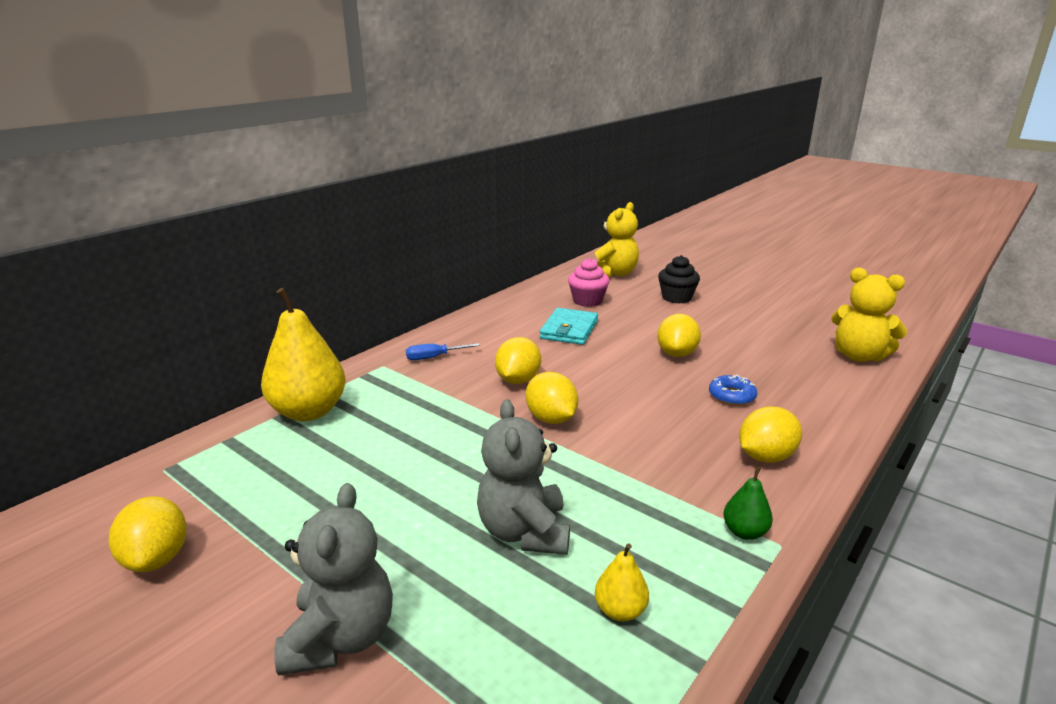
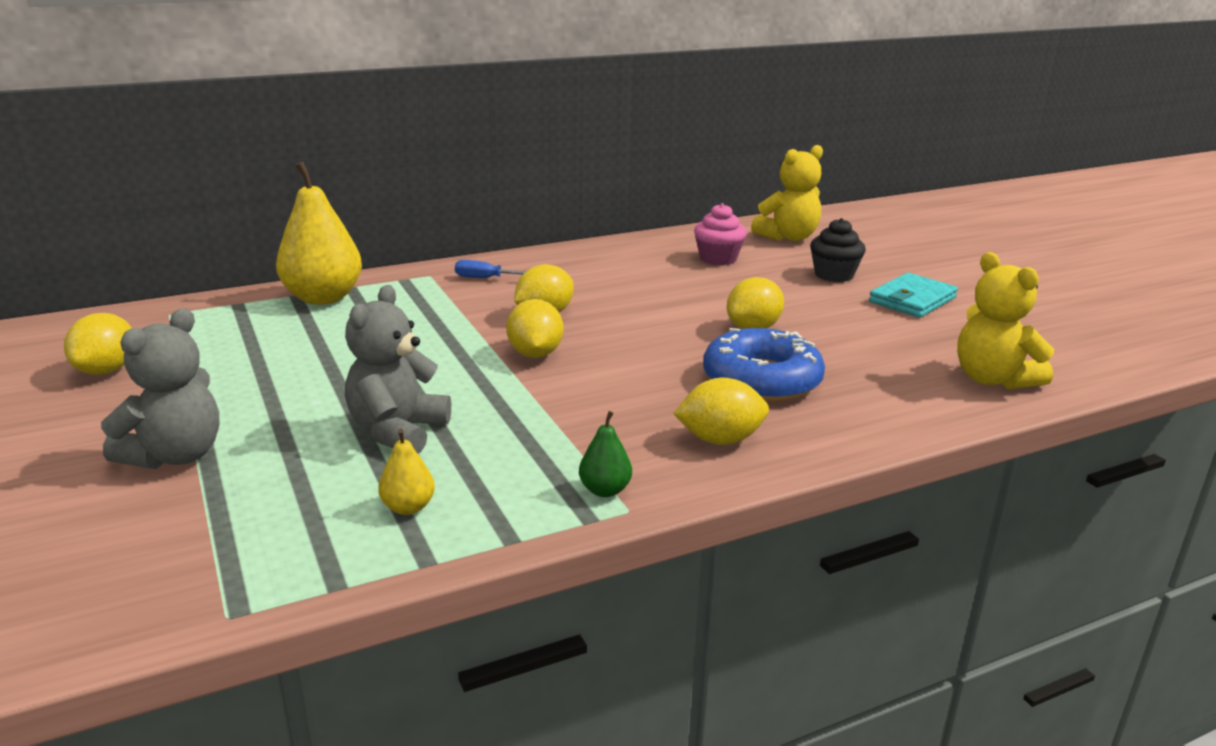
camera: 25 degrees right, 0 degrees up
(569, 330) = (659, 282): turquoise wallet -> turquoise wallet (912, 300)
(731, 396) = (761, 380): blue donut -> blue donut, size x2.04

